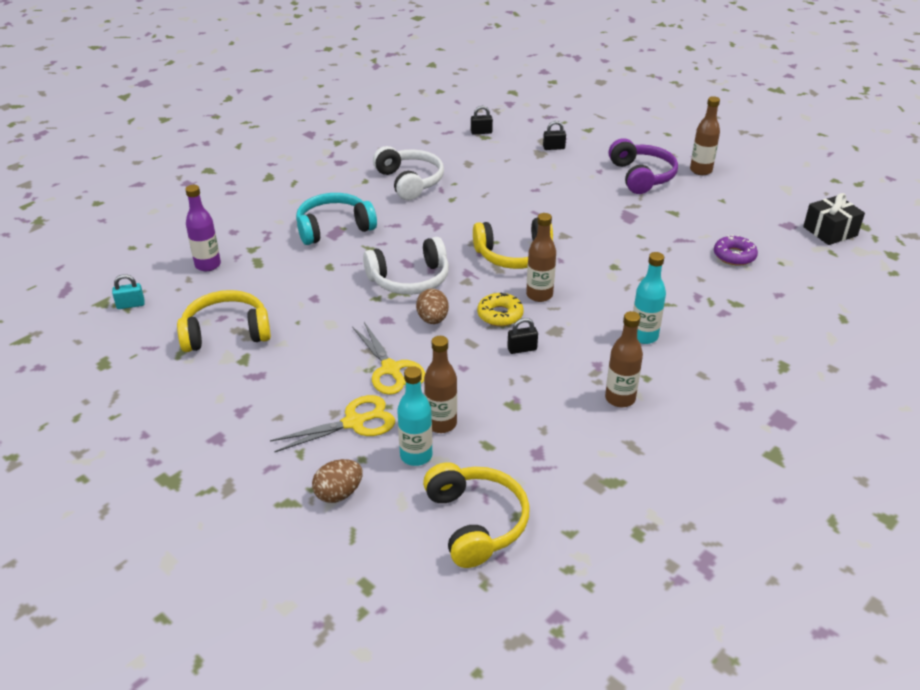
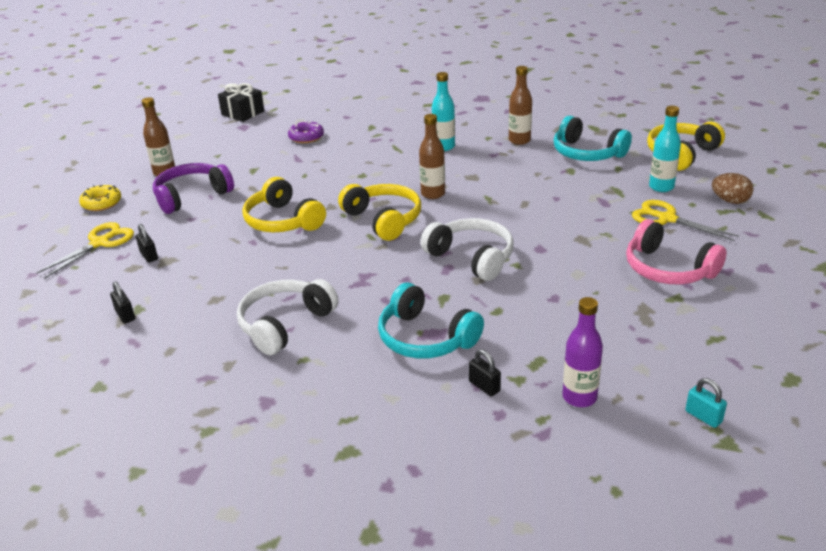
camera: 115 degrees left, 5 degrees down
(226, 332) = (658, 325): yellow headphones -> yellow headphones (283, 221)
(281, 376) = (668, 269): none -> pink headphones
(391, 369) = (595, 224): yellow scissors -> yellow scissors (100, 243)
(432, 319) = (515, 228): brown egg -> none
(441, 424) = (622, 188): brown bottle -> none
(500, 315) = (477, 202): yellow donut -> yellow donut (101, 203)
(522, 349) = (508, 183): black padlock -> black padlock (484, 386)
(544, 438) = (587, 153): none -> turquoise headphones

